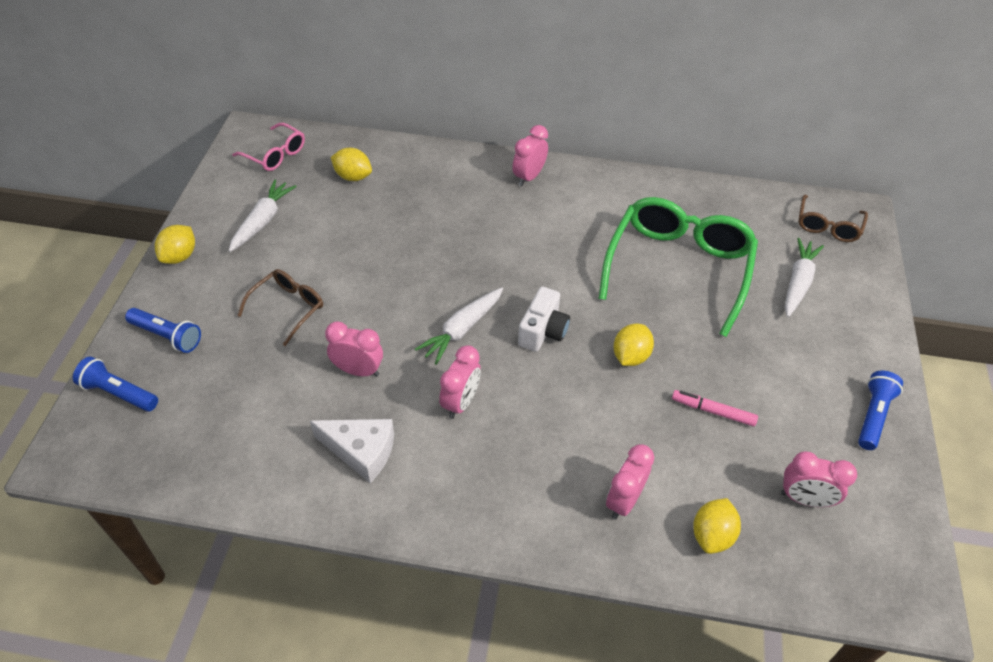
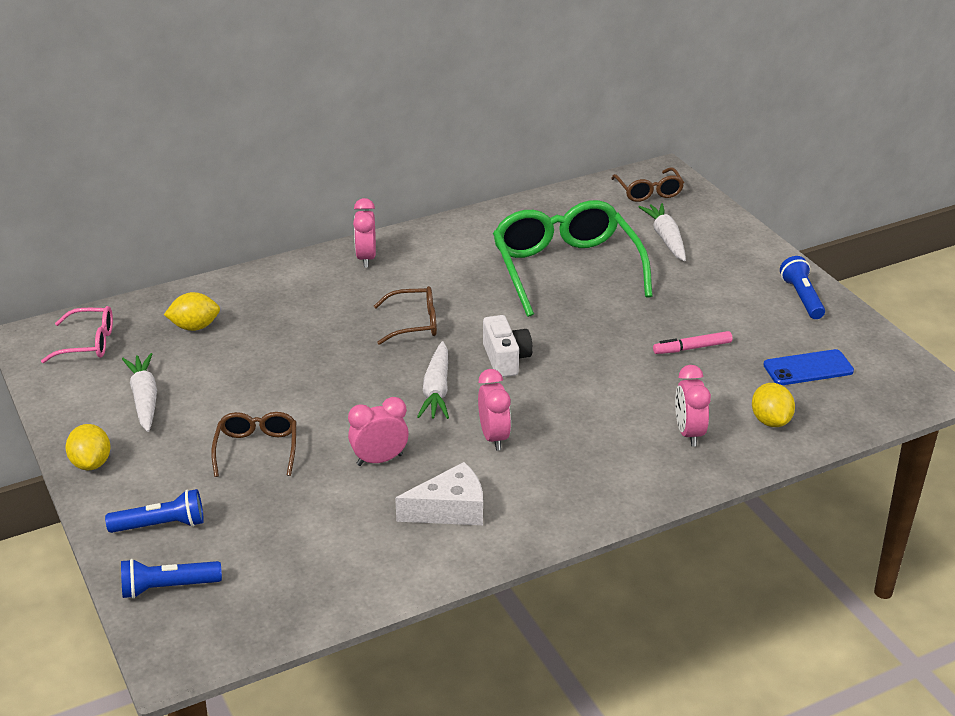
camera: 35 degrees left, 15 degrees down
(506, 257) = (414, 323): none -> brown glasses
(630, 356) = (594, 343): yellow lemon -> none
(804, 499) = (808, 368): pink clock -> blue phone

